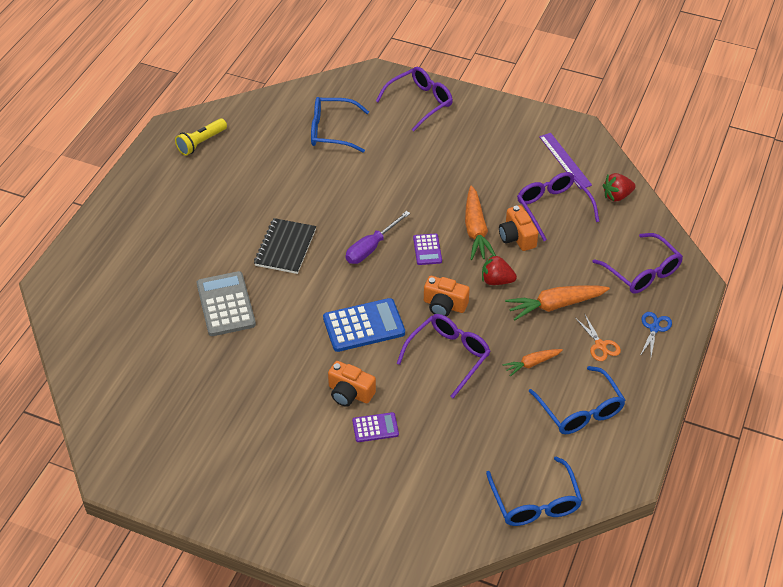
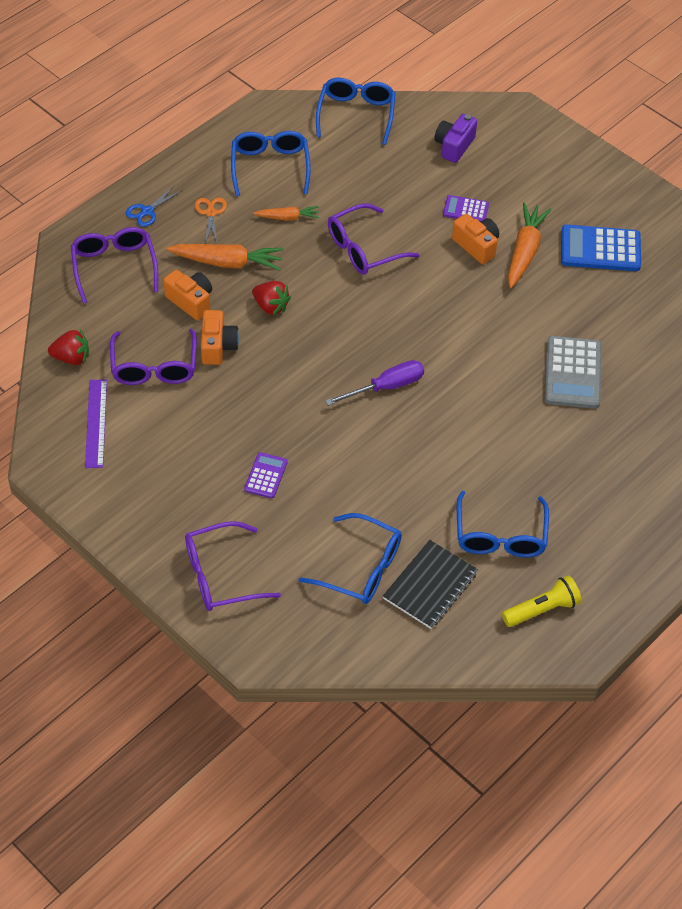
camera: 160 degrees left, 5 degrees up
(244, 175) = (500, 536): none -> blue glasses
(285, 247) = (484, 419): black notebook -> black notebook (430, 586)
(364, 326) = (434, 304): blue calculator -> blue calculator (600, 249)
(418, 498) = (454, 146): none -> purple camera
(427, 250) = (325, 364): purple calculator -> purple calculator (266, 476)
(444, 305) = (340, 298): orange camera -> orange camera (191, 301)
(476, 230) = (258, 369): orange carrot -> orange carrot (524, 251)

